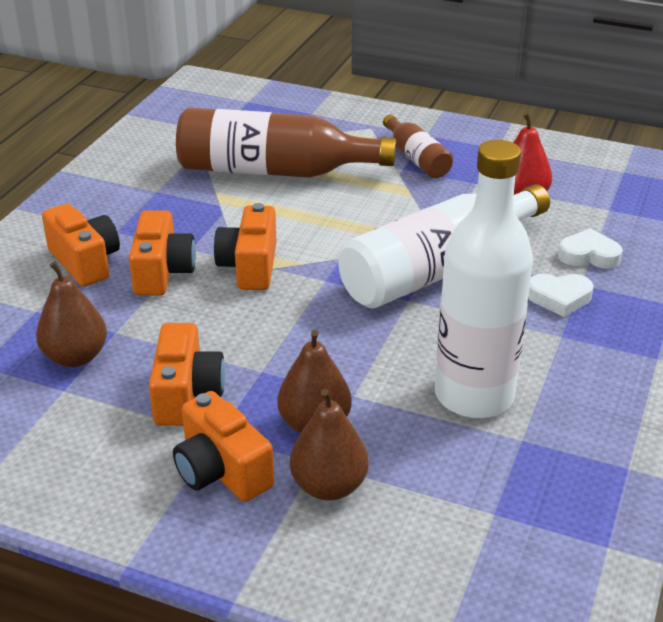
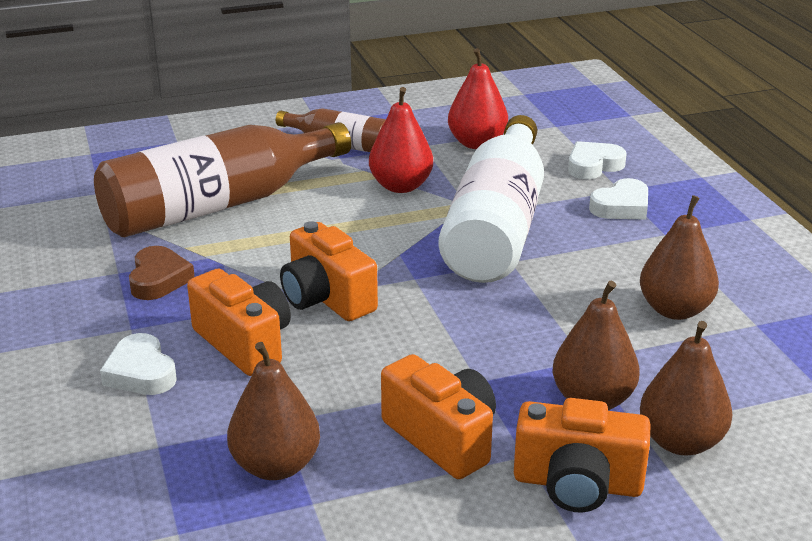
camera: 40 degrees left, 5 degrees down
(85, 262) = (141, 372): orange camera -> white heart
(172, 206) = (159, 279): none -> brown heart
(413, 208) = (401, 186): none -> red pear
(474, 396) = (675, 310): white bottle -> brown pear

